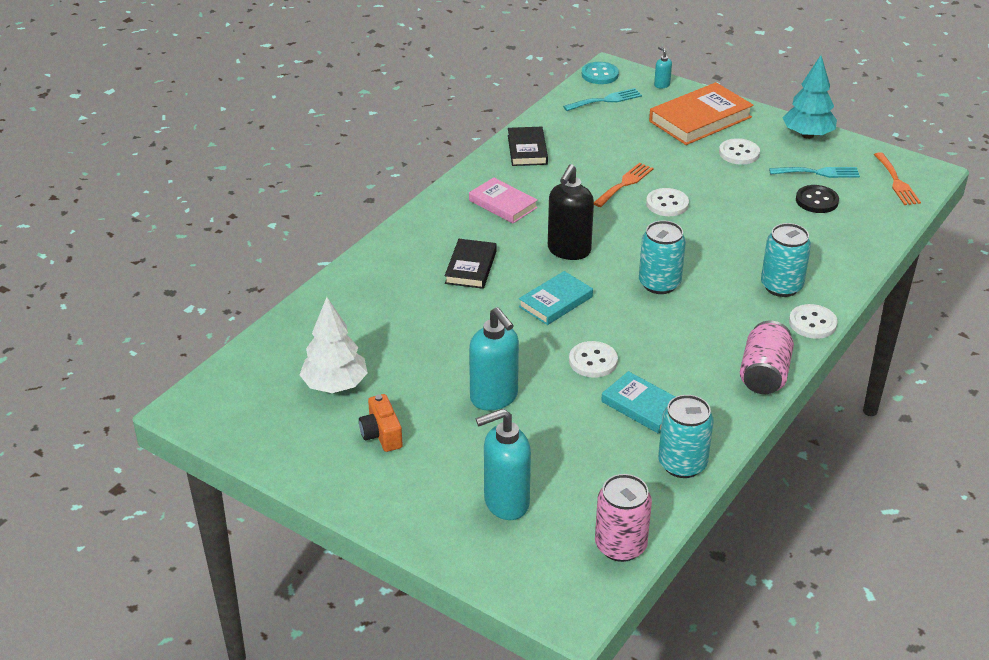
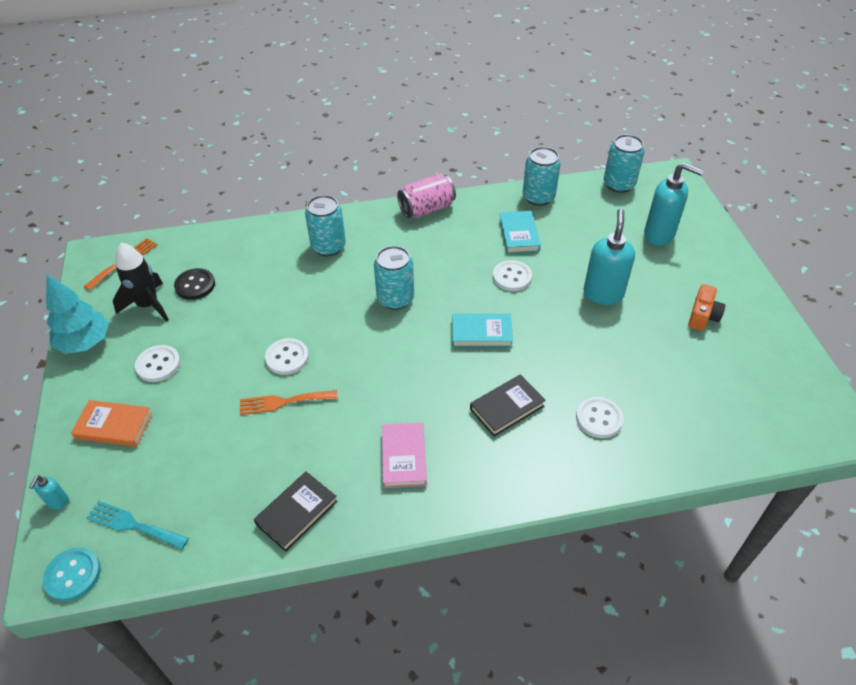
camera: 135 degrees left, 10 degrees up
(335, 385) = (709, 373): white tree -> none
(568, 251) = (416, 369): black soap dispenser -> none
(620, 546) = (619, 184): pink can -> turquoise can
(700, 119) = (114, 426): orange book -> orange book, size x0.62
(812, 323) = (352, 216): white button -> white button (599, 418)
(818, 172) = (148, 305): turquoise fork -> black rocket

